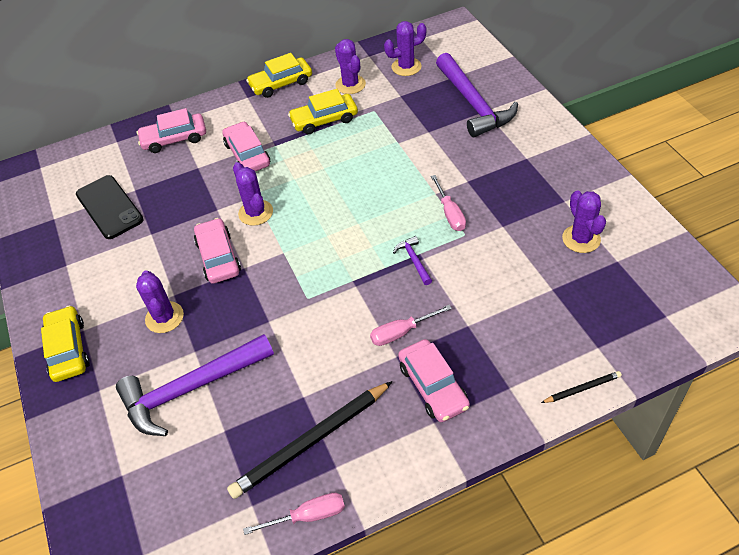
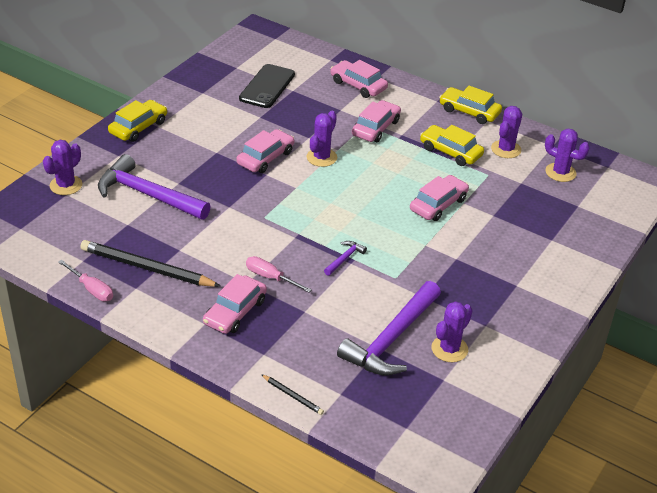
camera: 50 degrees right, 10 degrees down
(164, 317) = (194, 157): purple cactus -> purple cactus (66, 185)
(388, 160) = (438, 204): none -> pink car
(450, 213) = (410, 261): pink screwdriver -> none
(473, 103) = (553, 229): purple hammer -> purple hammer (391, 339)

